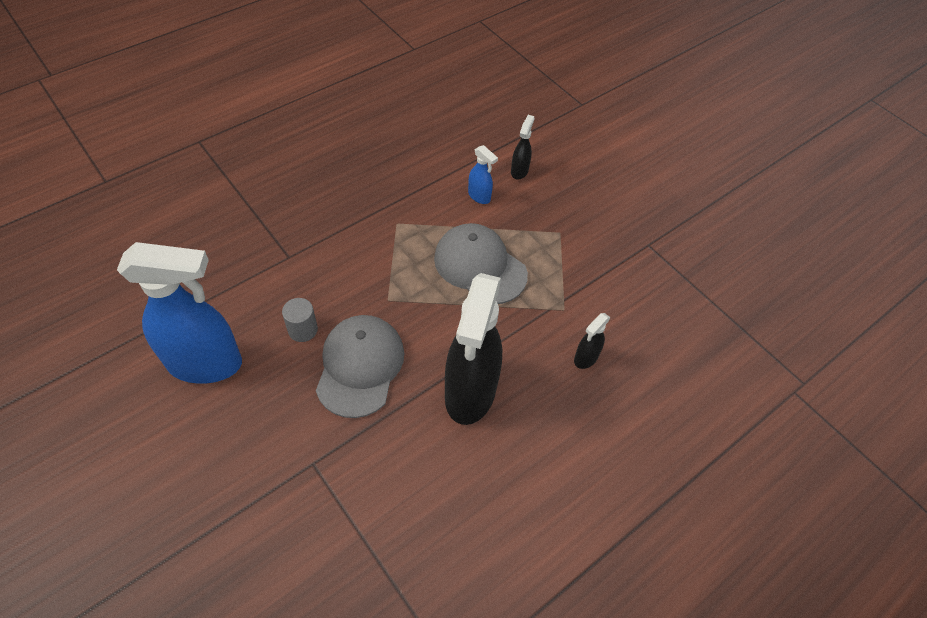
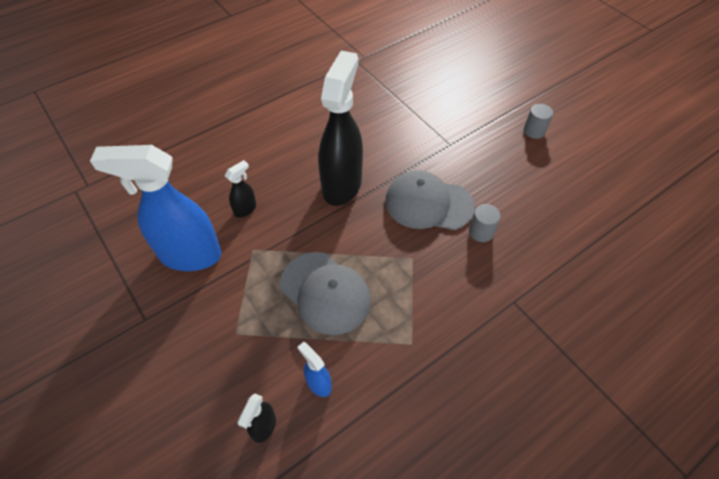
camera: 175 degrees left, 0 degrees up
(173, 494) = (534, 131): none -> grey cylinder
(206, 364) = (549, 206): blue spray bottle -> blue spray bottle (189, 255)
(360, 366) = (428, 203): grey cap -> grey cap turned 90 degrees clockwise

